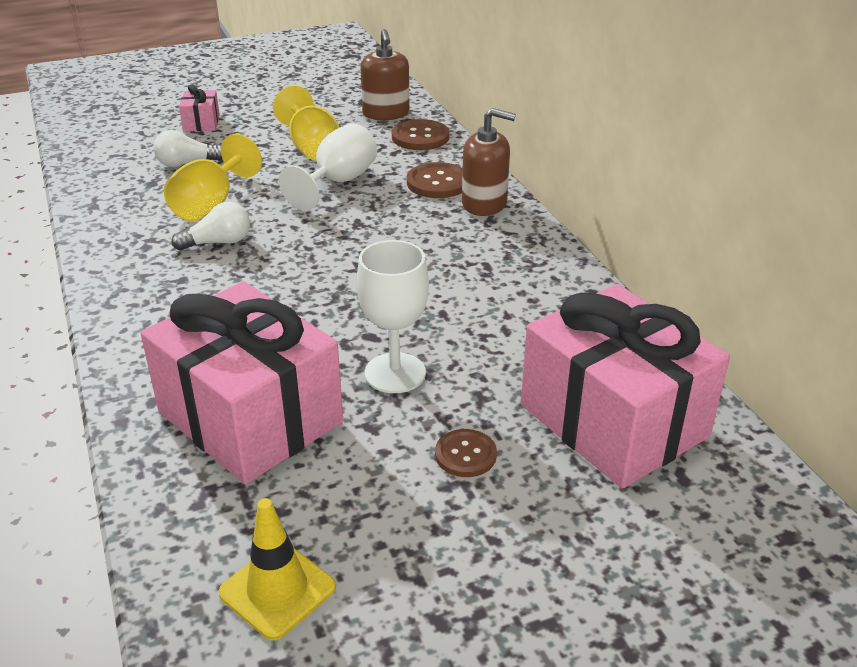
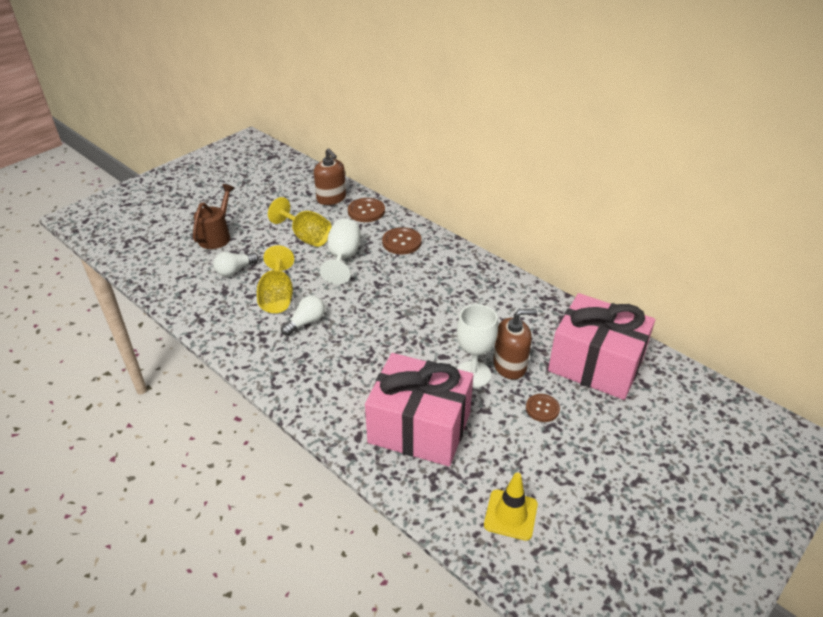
camera: 25 degrees left, 5 degrees up
(201, 123) = (217, 236): pink gift -> brown watering can
(484, 204) = (439, 250): brown soap dispenser -> brown soap dispenser (510, 365)

